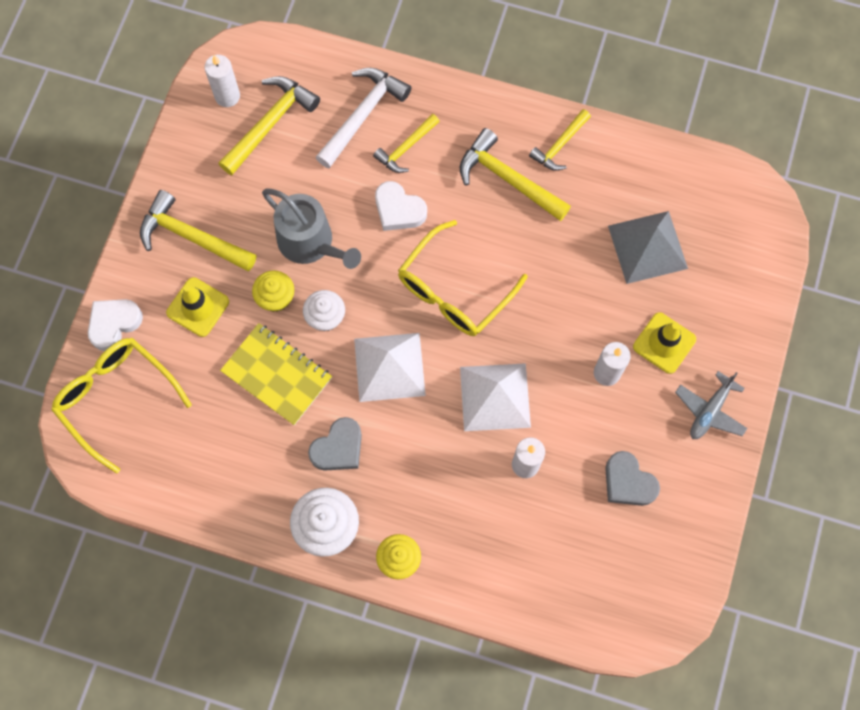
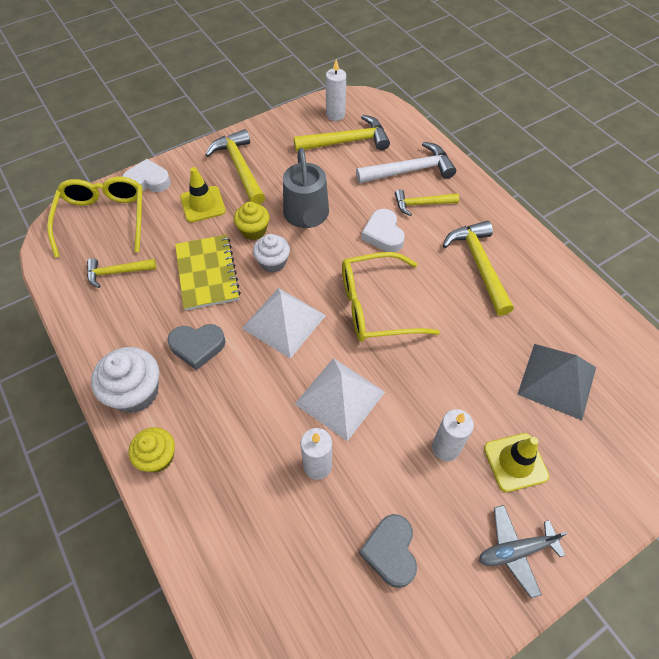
camera: 40 degrees right, 15 degrees down
(559, 145) = (537, 269): yellow hammer -> yellow hammer (117, 272)

